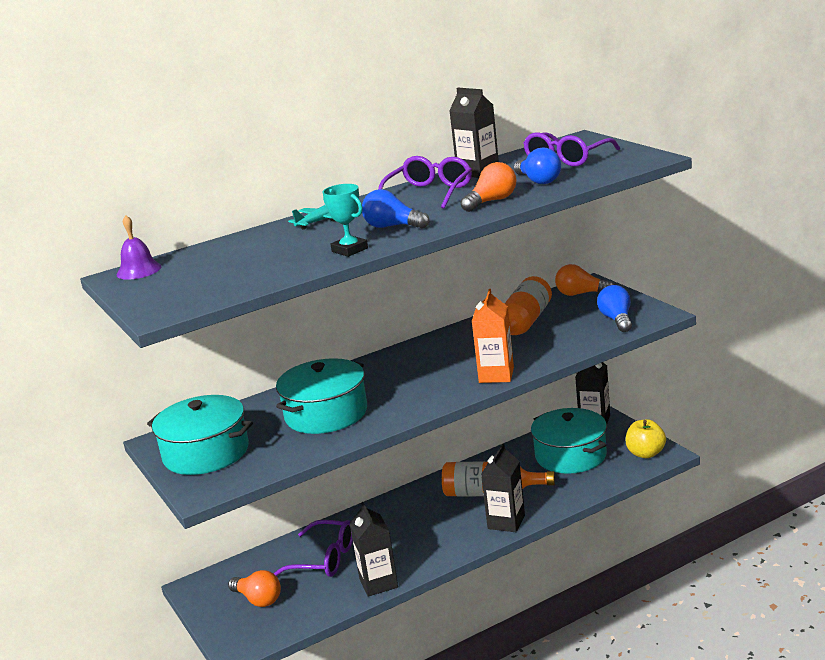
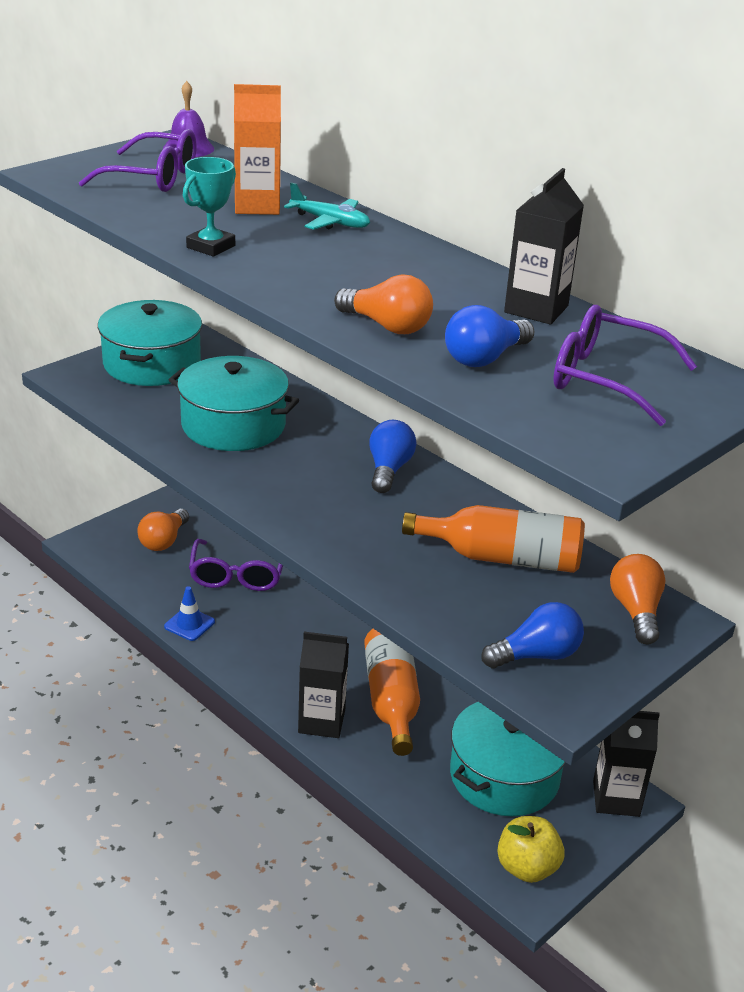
camera: 70 degrees right, 10 degrees up
(378, 583) = (189, 624): black carton -> blue traffic cone
(392, 226) = (293, 265): blue light bulb -> blue light bulb (389, 469)
(429, 193) = (434, 280): purple glasses -> purple glasses (152, 177)
(496, 375) = (334, 545): orange carton -> orange carton (257, 206)

